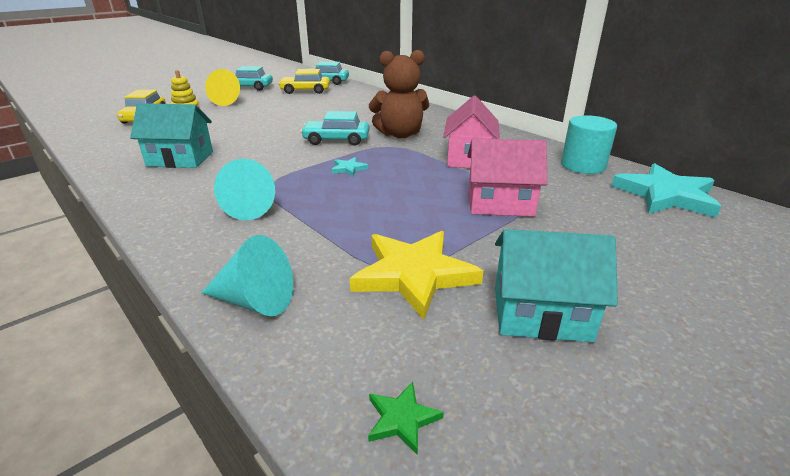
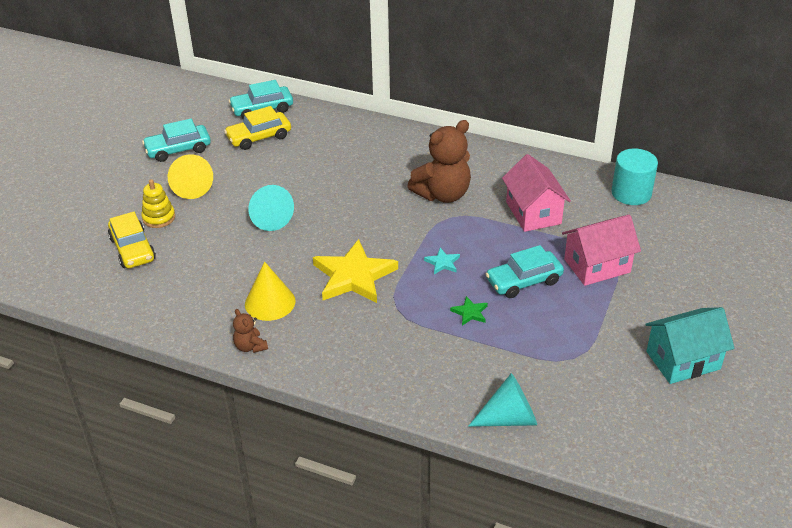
camera: 25 degrees left, 10 degrees up
(122, 178) = (250, 346): none -> brown teddy bear
(180, 159) = (270, 302): turquoise house -> yellow cone
(253, 207) = (411, 338): turquoise cone -> turquoise cone (269, 218)
(336, 140) = (390, 223): turquoise car -> turquoise car (524, 281)
(402, 419) = (655, 452): green star -> green star (470, 312)
(414, 275) = (589, 359): yellow star -> yellow star (354, 276)
(665, 195) = (707, 214): turquoise star -> none

